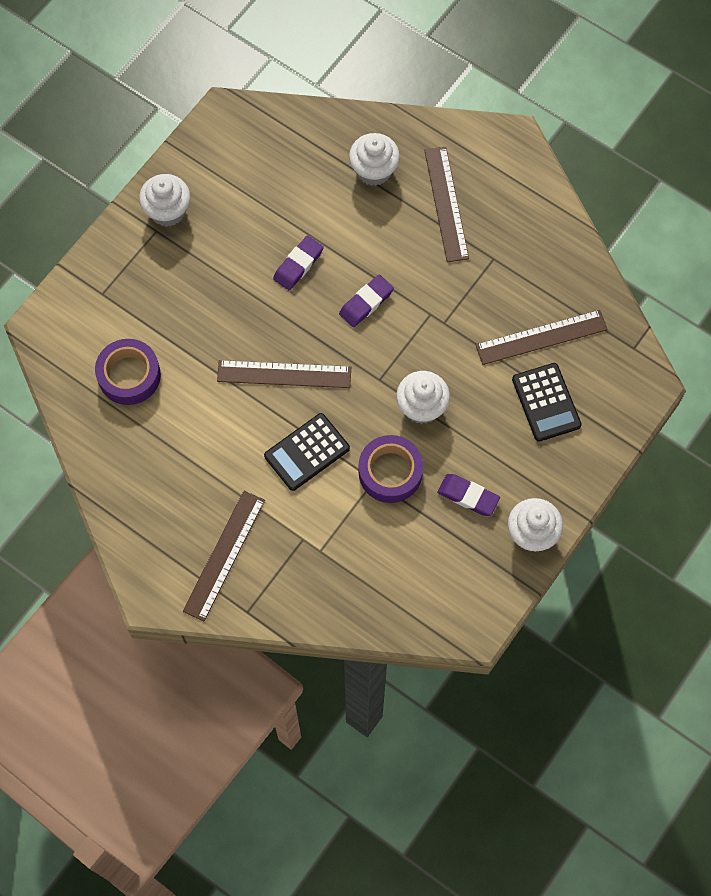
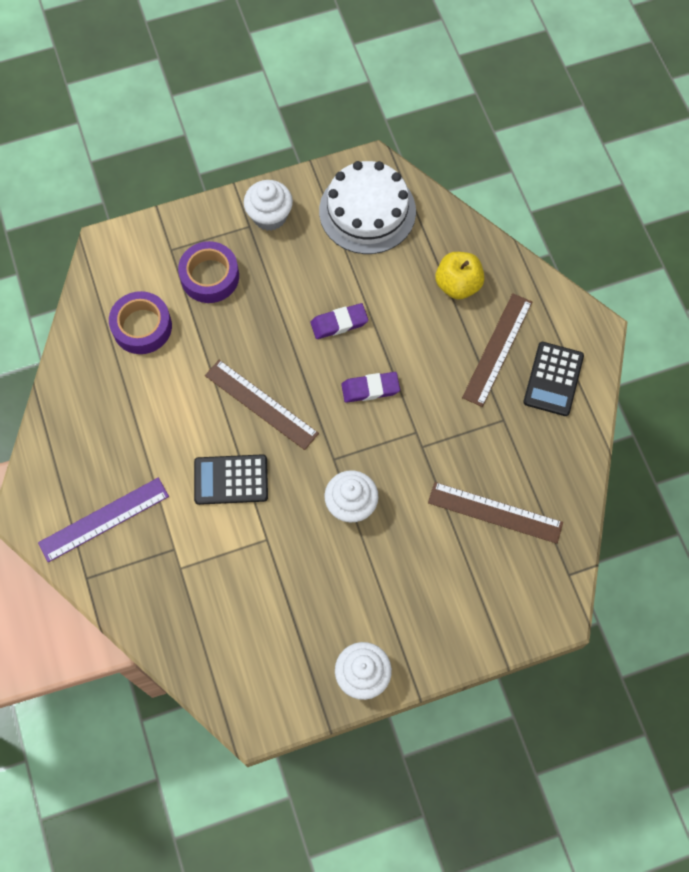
camera: 35 degrees right, 0 degrees up
(224, 555) = (104, 519): brown ruler -> purple ruler
(250, 155) = (367, 211): none -> white cake
(374, 170) = (458, 285): white cupcake -> yellow apple
(390, 472) = (285, 542): purple tape -> purple tape (210, 276)
(468, 496) = (333, 606): purple eraser -> none
(546, 402) = (458, 571): black calculator -> black calculator (553, 379)

